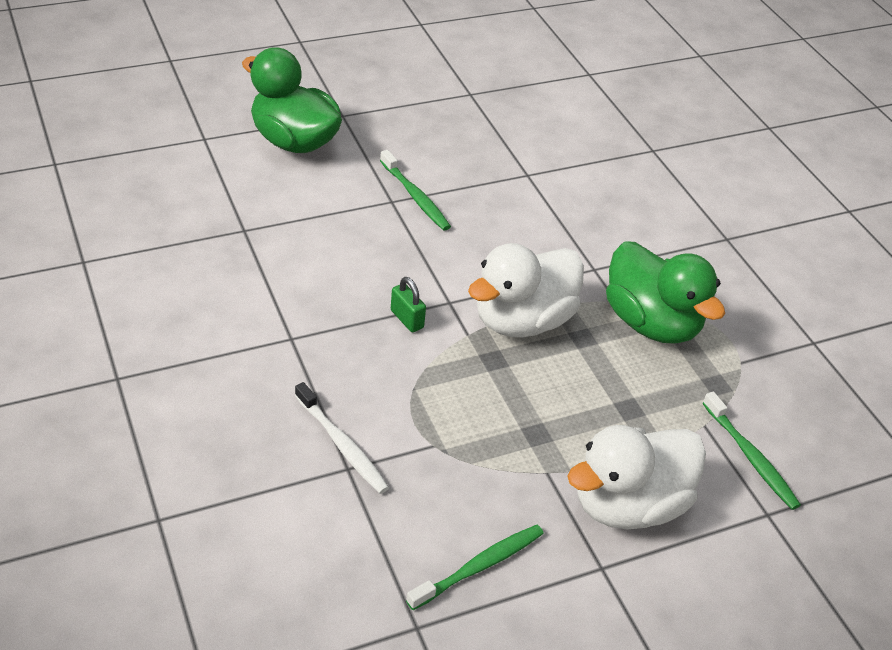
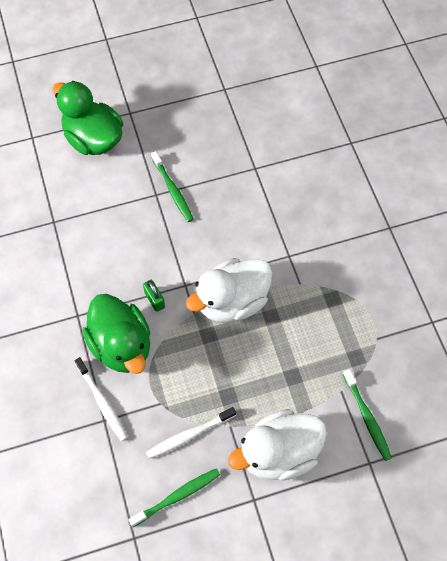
camera: 10 degrees right, 20 degrees up
(485, 484) = (189, 435): none -> white toothbrush
(651, 323) = (320, 304): green duck -> green duck (122, 345)

